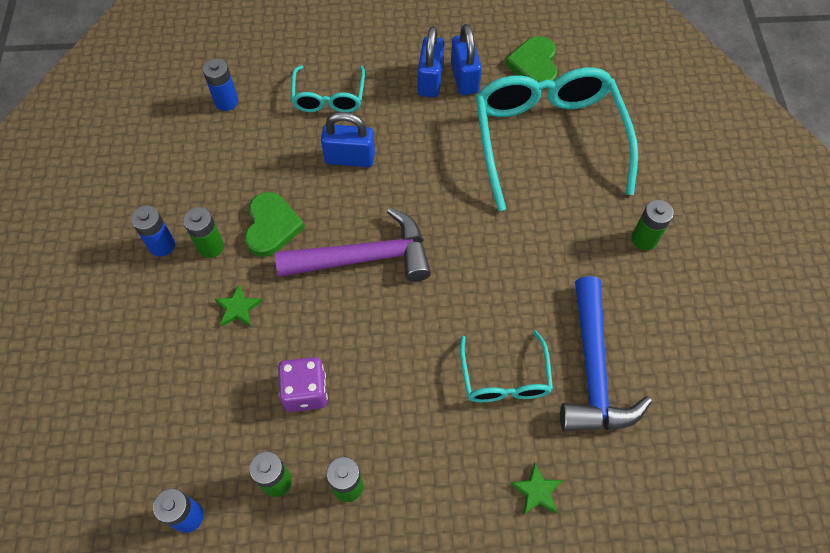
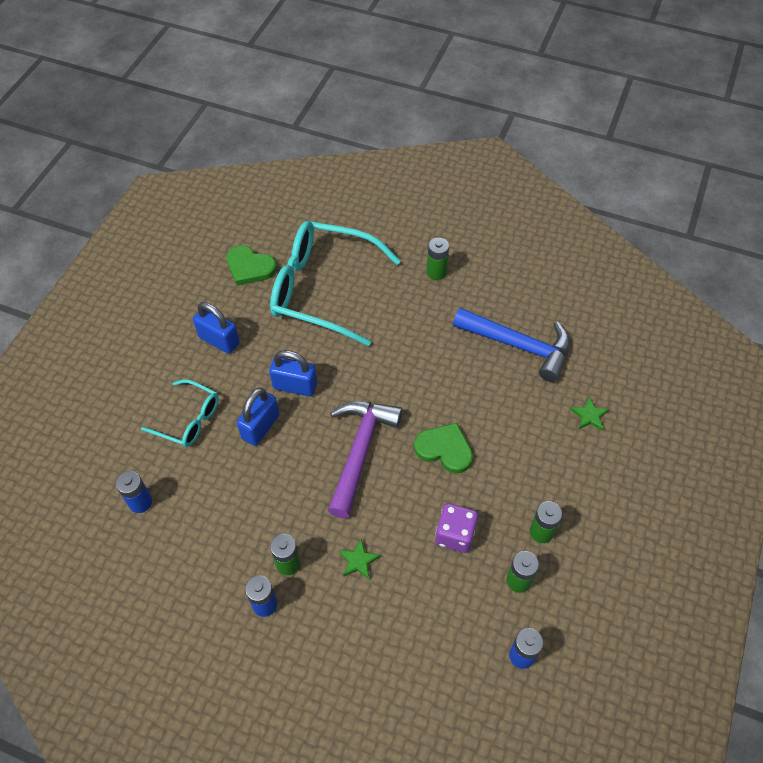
camera: 65 degrees left, 5 degrees down
(272, 226) = (294, 509): green heart -> green heart (444, 449)
(464, 78) = (232, 317): blue padlock -> blue padlock (295, 386)
(504, 378) = (502, 400): turquoise glasses -> none

